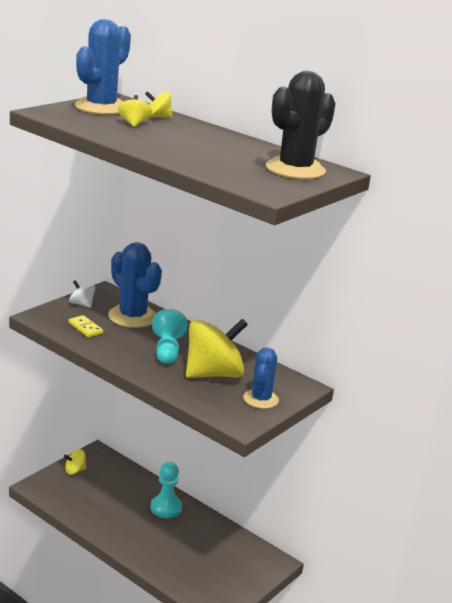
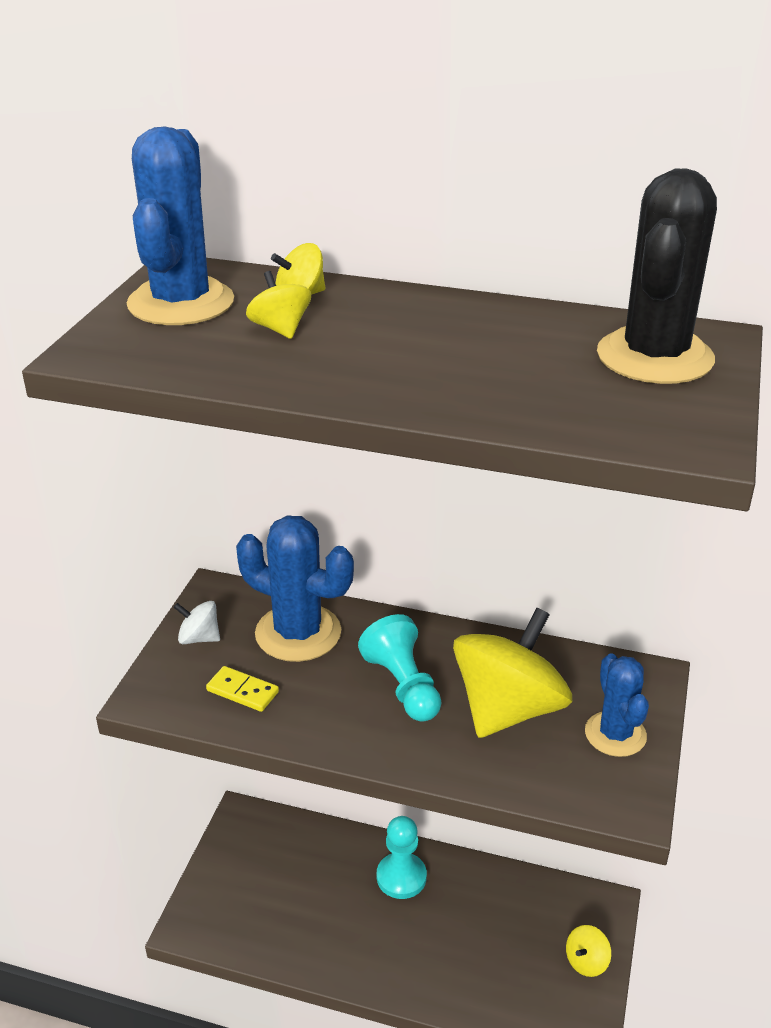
camera: 20 degrees left, 10 degrees up
(75, 470) = (229, 867): yellow spinning top -> yellow spinning top (586, 961)

